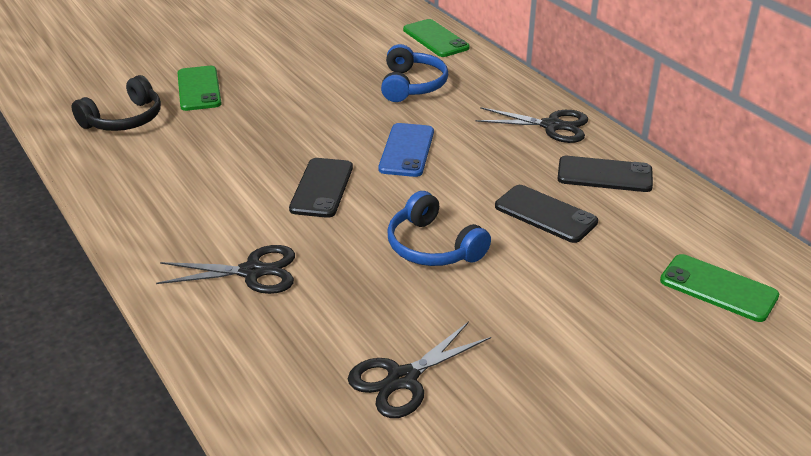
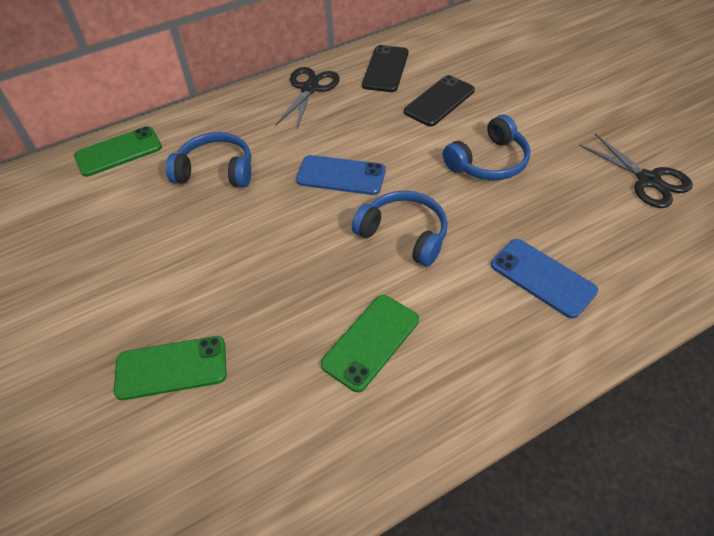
camera: 85 degrees left, 15 degrees up
(124, 119) = (236, 450): black headphones -> none
(253, 272) = (542, 278): black scissors -> blue phone
(322, 188) = (404, 234): black phone -> blue headphones
(718, 288) = (515, 39): green phone -> green phone (371, 342)

